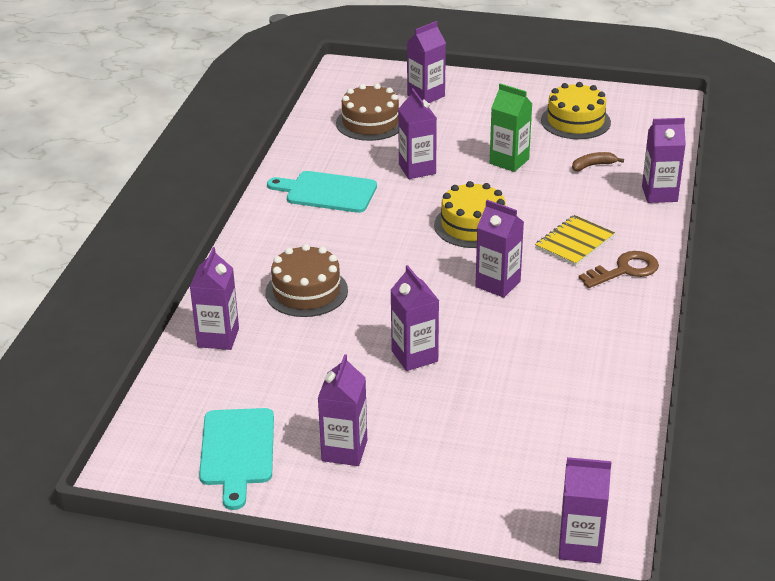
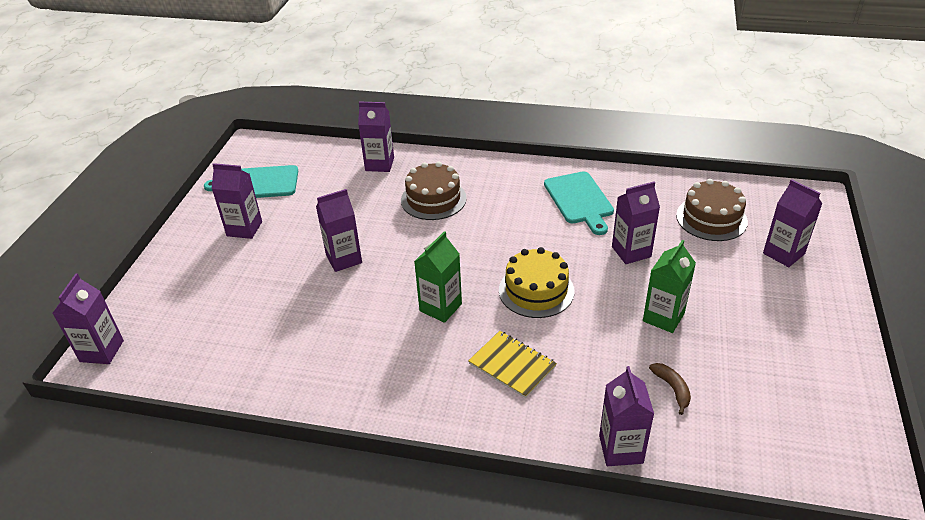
camera: 90 degrees right, 5 degrees up
(327, 192) = (579, 200): turquoise cutting board -> turquoise cutting board turned 150 degrees clockwise
(498, 284) = (440, 307): purple carton -> green carton
(575, 121) = (774, 377): yellow cake -> none
(625, 270) = (463, 404): brown key -> none

